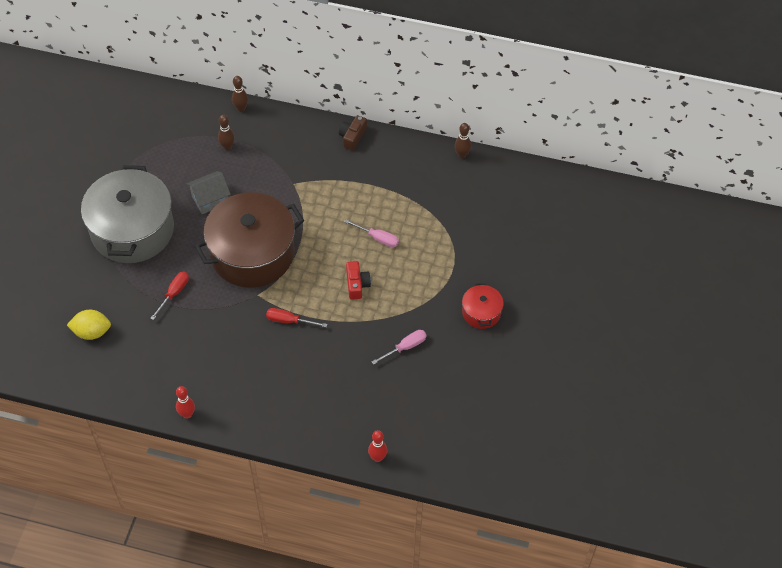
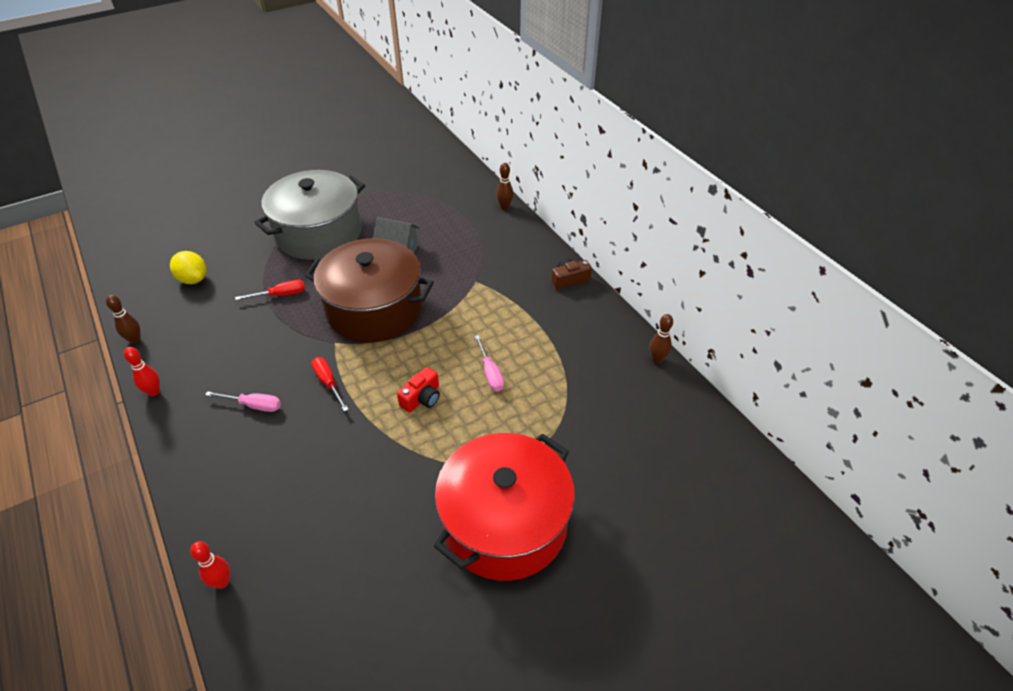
camera: 45 degrees right, 10 degrees down
(227, 147) = (460, 224): brown bowling pin -> brown bowling pin (135, 340)
(405, 347) = (389, 492): pink screwdriver -> pink screwdriver (254, 405)
(481, 312) = (504, 523): red pot -> red pot, size x2.22

